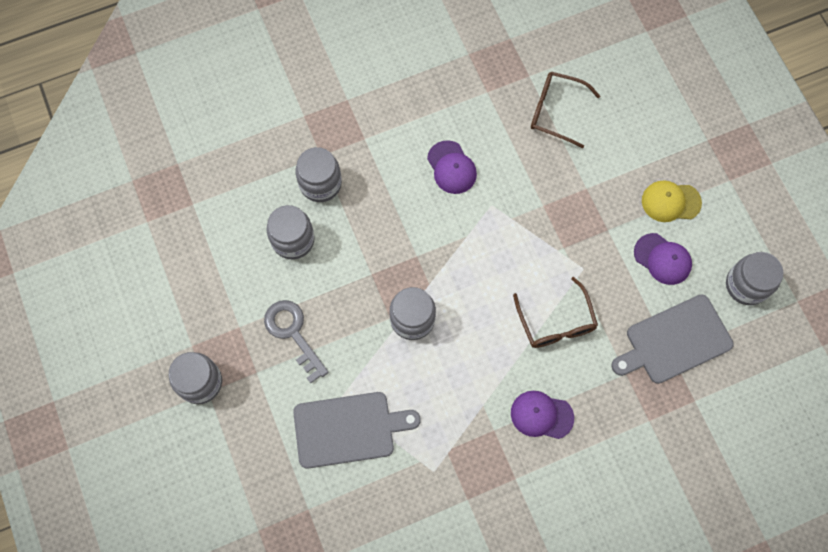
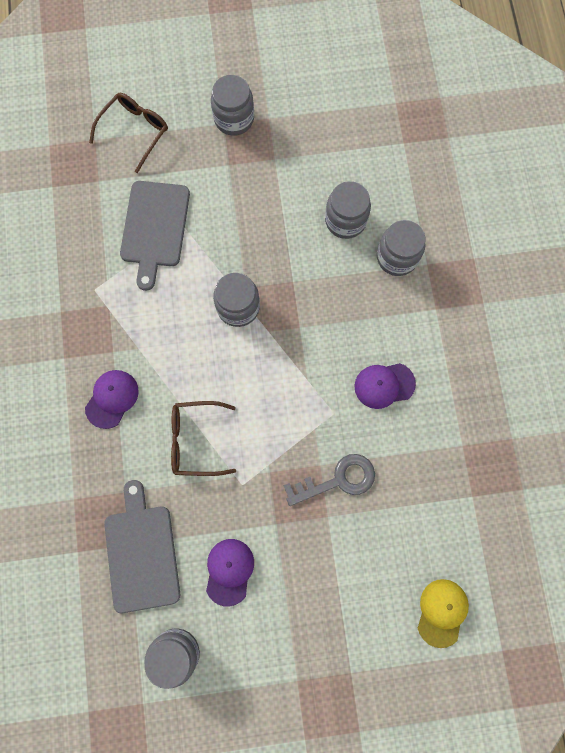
camera: 105 degrees right, 5 degrees up
(293, 333) = (255, 201): grey key -> grey key (338, 480)
(556, 111) = (423, 512): brown glasses -> brown glasses (135, 132)
(662, 259) = (229, 571): purple cap -> purple cap turned 135 degrees clockwise
(670, 202) = (289, 603): yellow cap -> yellow cap (442, 612)

